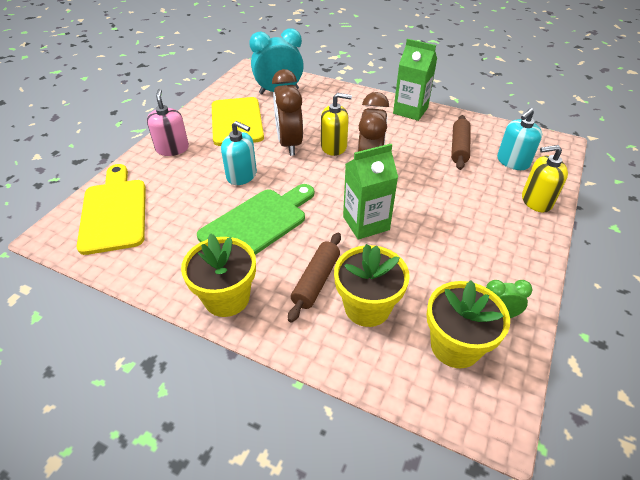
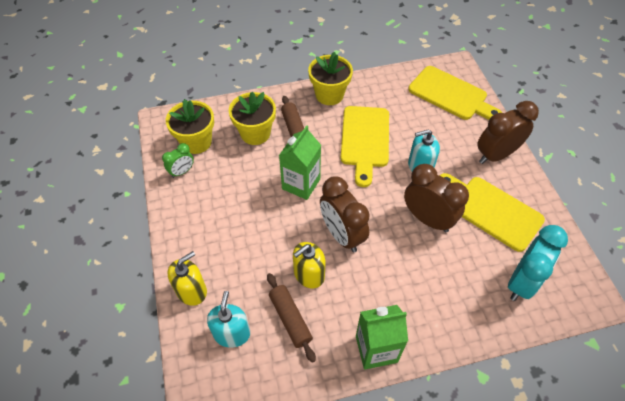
camera: 140 degrees right, 10 degrees up
(172, 148) = (496, 155): pink soap dispenser -> brown clock
(257, 223) = (364, 140): green cutting board -> yellow cutting board
(334, 146) = (392, 241): yellow soap dispenser -> yellow soap dispenser (309, 274)

